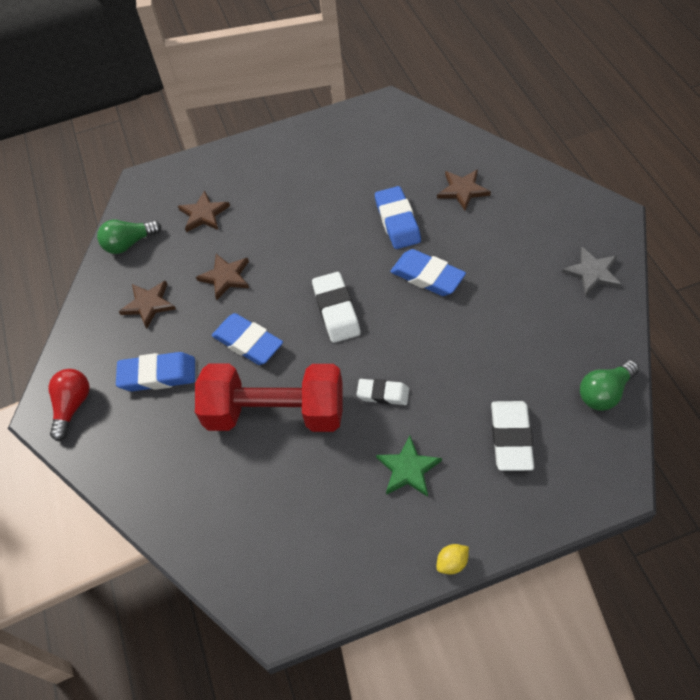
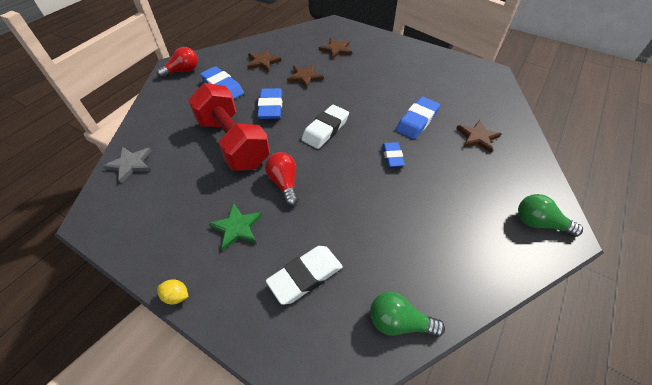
camera: 45 degrees right, 5 degrees down
(129, 243) = (292, 38): green light bulb -> green light bulb (539, 223)
(383, 394) = (284, 183): white eraser -> red light bulb
(427, 276) = (392, 156): blue eraser -> blue eraser, size x0.64
(592, 273) = (499, 249): grey star -> grey star (130, 164)

